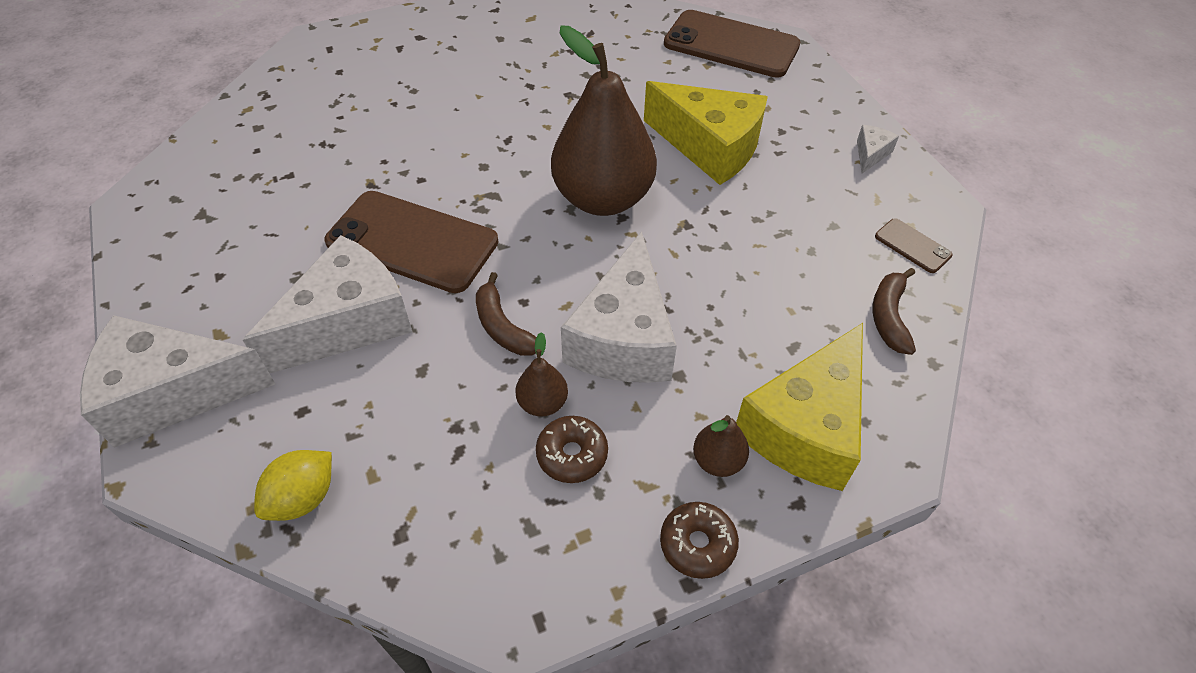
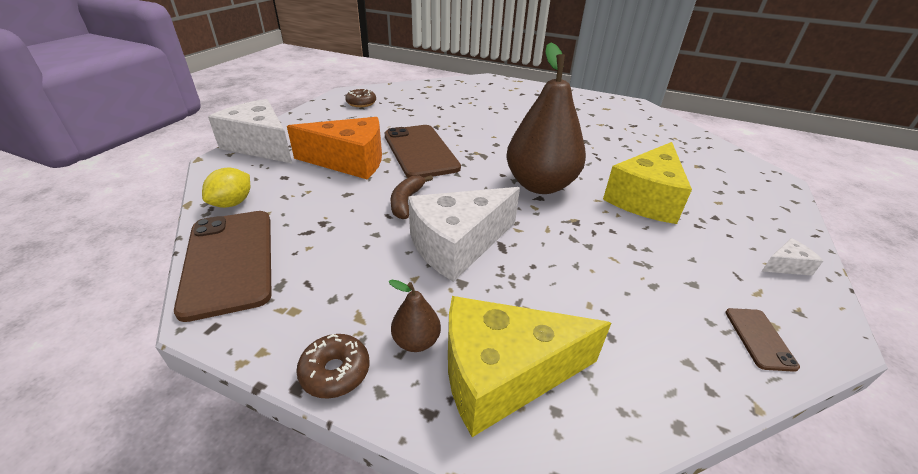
camera: 45 degrees right, 15 degrees down
(303, 498) = (232, 203): yellow lemon -> yellow lemon turned 60 degrees counterclockwise
(348, 322) = (350, 161): white cheese -> orange cheese
(542, 403) = (373, 241): brown pear -> none
(572, 454) = (349, 272): brown donut -> brown donut (361, 103)
(710, 147) = (645, 198): yellow cheese -> yellow cheese turned 45 degrees clockwise
(731, 45) = (729, 165): brown phone -> brown phone (229, 261)
(889, 317) = (673, 365): brown banana -> none

